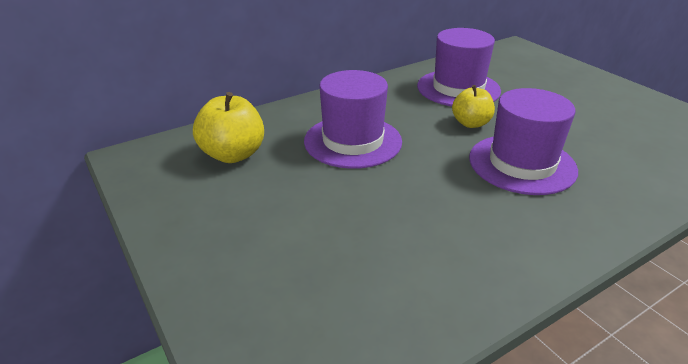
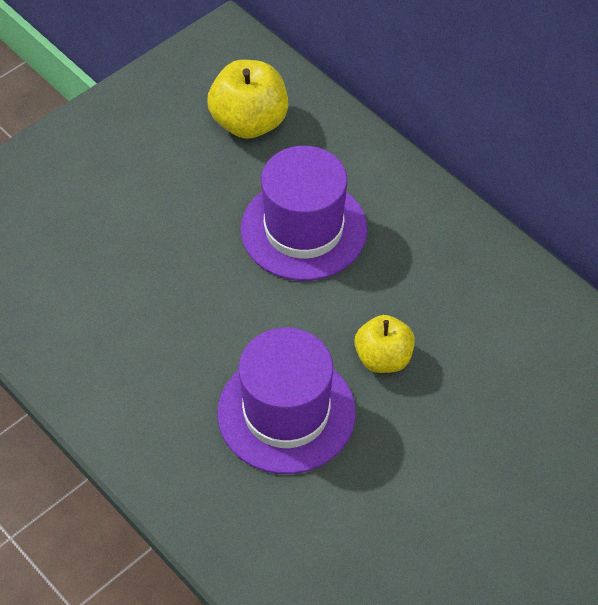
camera: 80 degrees right, 20 degrees up
(458, 88) = (496, 343): purple hat -> none

